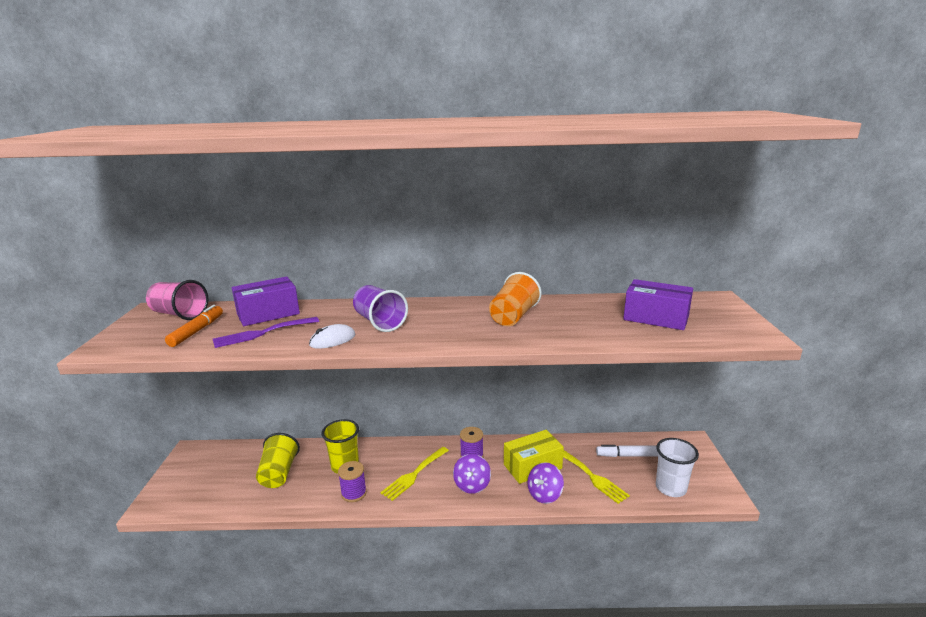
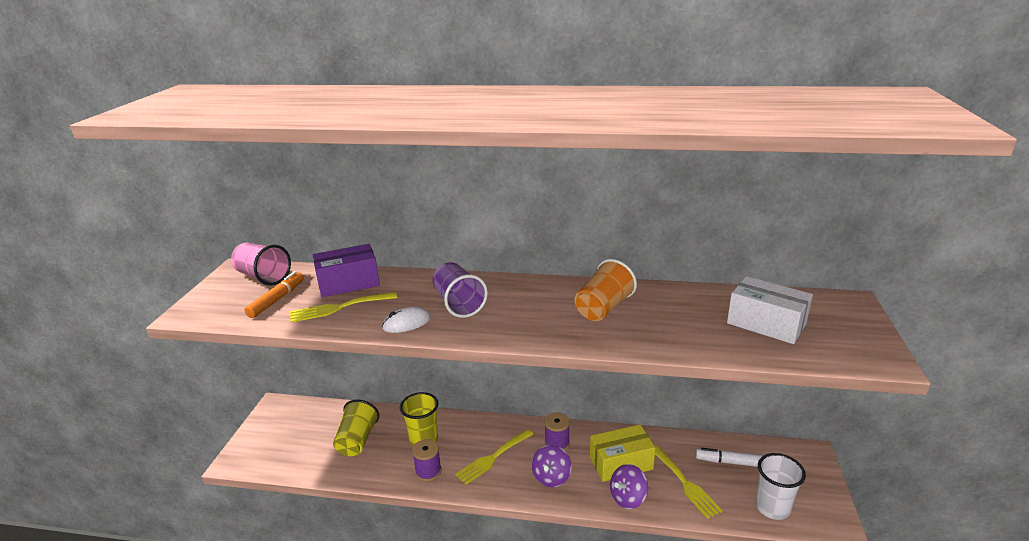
camera: 10 degrees right, 5 degrees up
(262, 333) = (339, 308): purple fork -> yellow fork
(656, 318) = (766, 324): purple box -> white box

